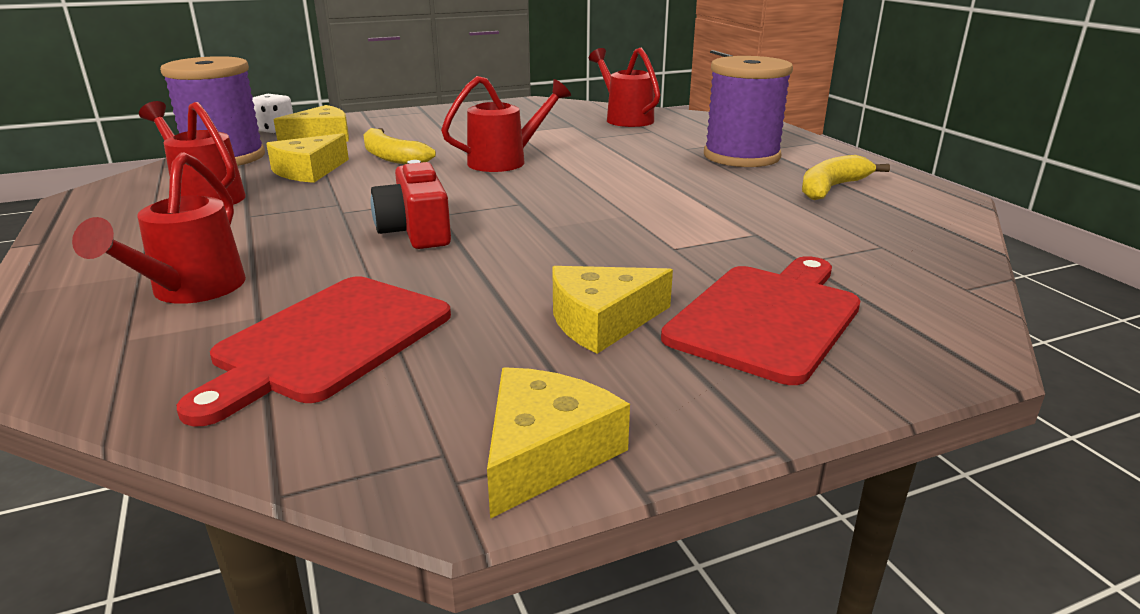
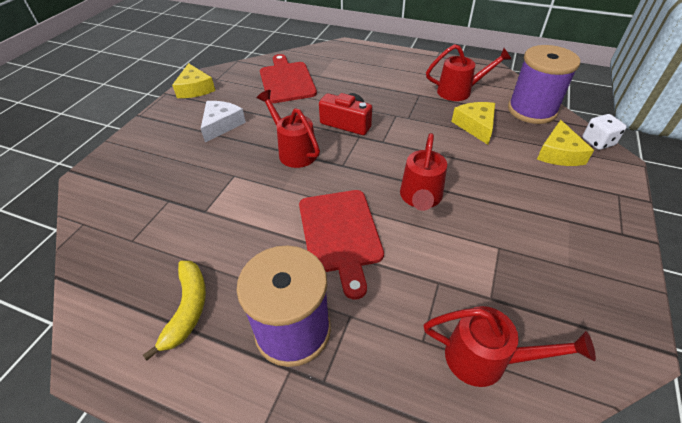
camera: 135 degrees right, 20 degrees up
(191, 291) = (353, 70): red watering can -> red watering can (294, 151)
(392, 157) = (476, 160): yellow banana -> none
(602, 321) = (221, 125): yellow cheese -> white cheese
(768, 318) = (165, 156): red cutting board -> red cutting board (340, 234)

